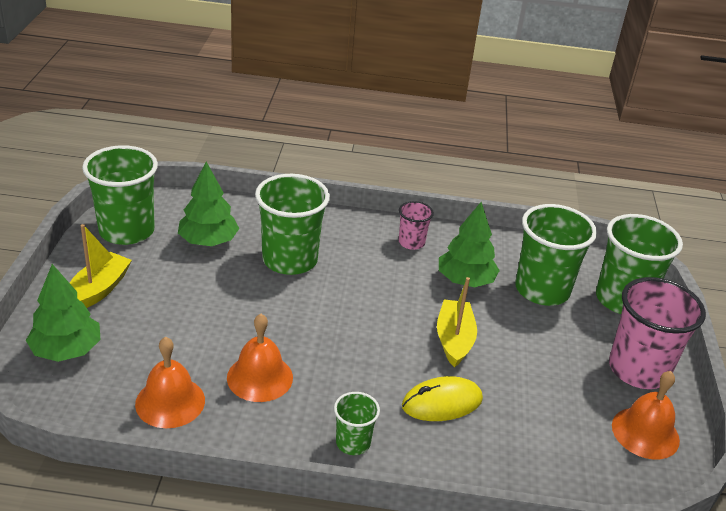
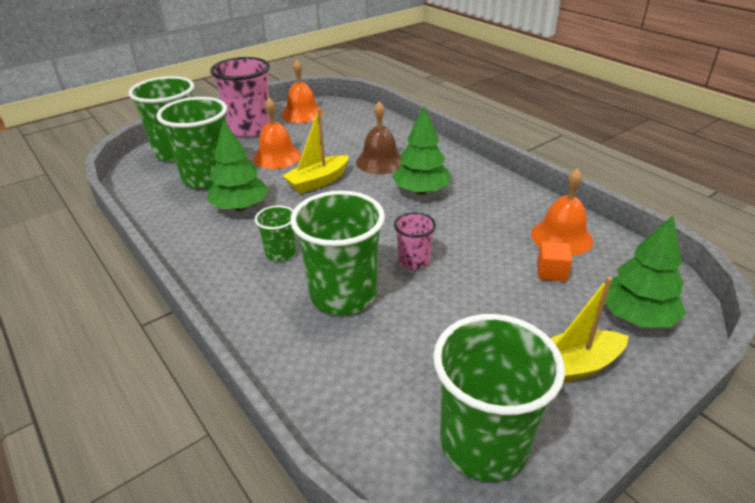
camera: 130 degrees left, 0 degrees up
(156, 356) = (551, 272): none -> orange cube
(208, 241) = (398, 364): green tree -> green tree (421, 191)
(260, 377) = (479, 221): orange bell -> orange bell (277, 157)
(353, 443) = (458, 169): green cup -> green cup (280, 253)
(411, 242) = (219, 253): pink cup -> pink cup (413, 261)
(442, 403) = (380, 161): yellow mouse -> brown bell

